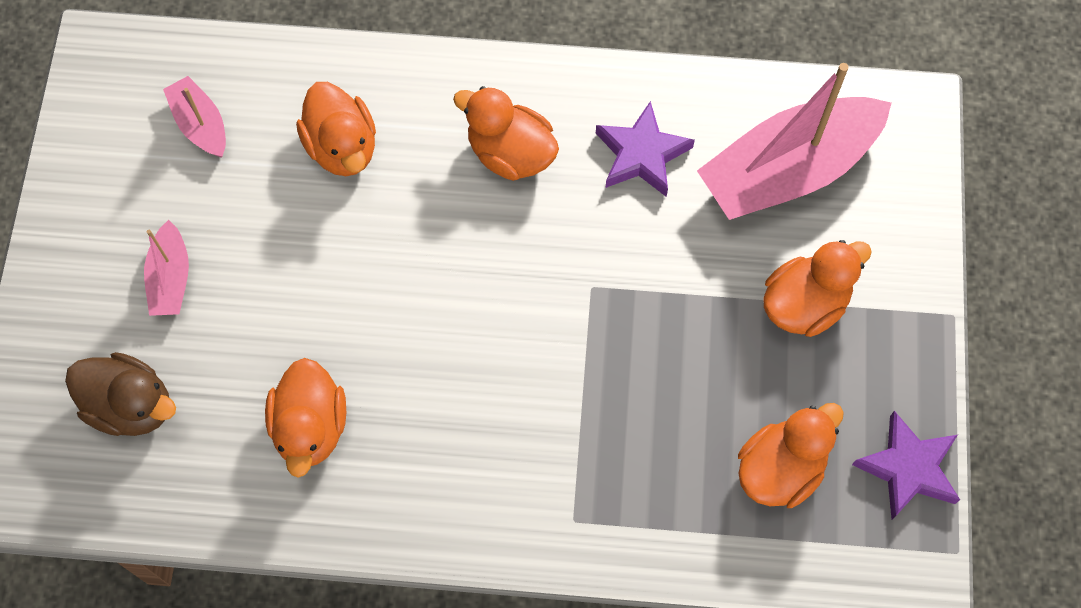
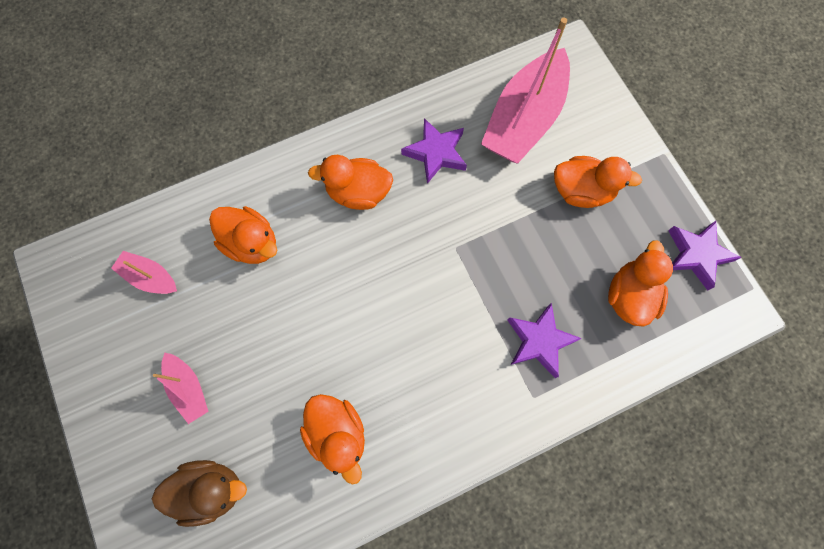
camera: 30 degrees left, 5 degrees up
(625, 459) = (539, 341): none -> purple star
(804, 304) = (581, 191): orange duck -> orange duck turned 75 degrees clockwise

